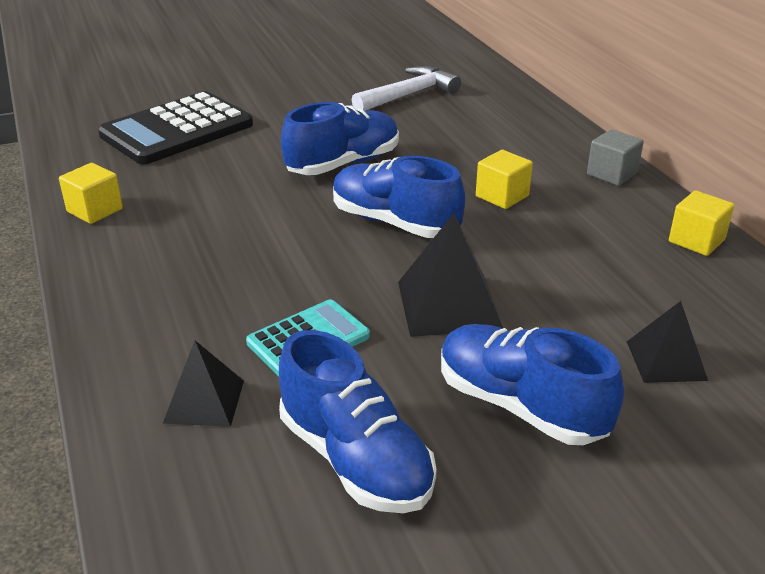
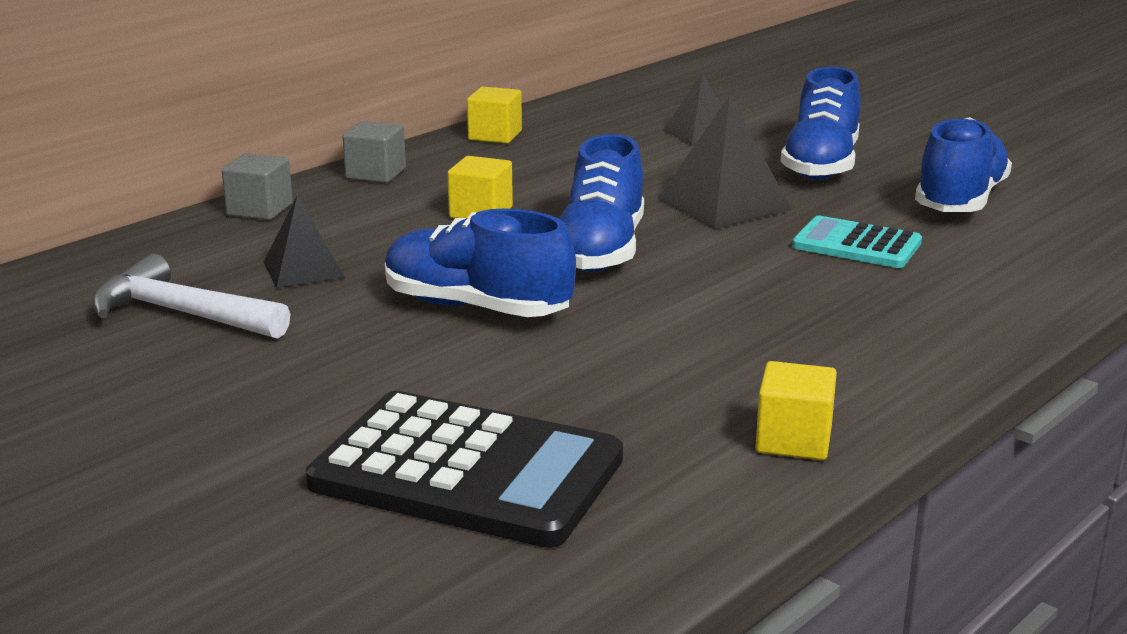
camera: 115 degrees left, 10 degrees down
(204, 401) = (996, 263): black pyramid -> black pyramid (304, 269)
(556, 128) = (260, 210): none -> grey cube

